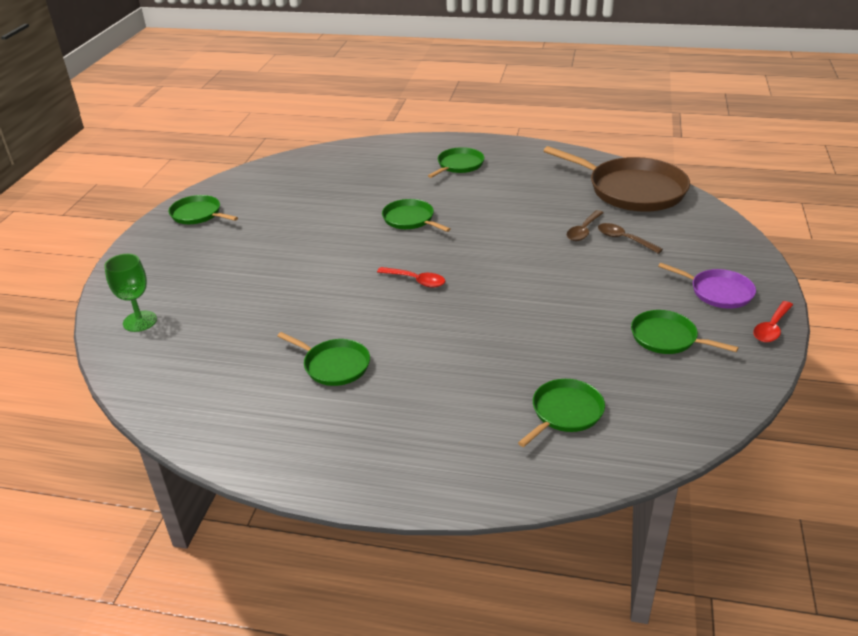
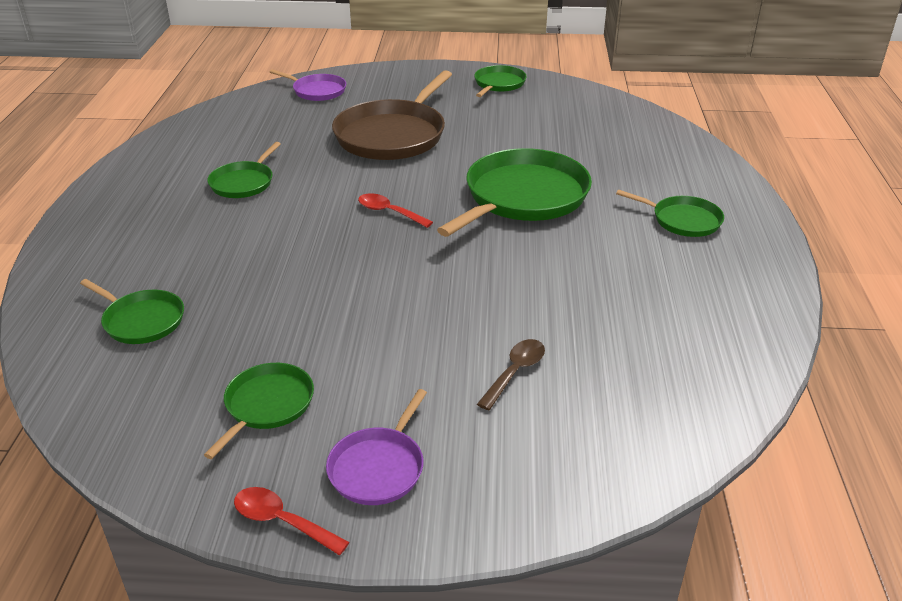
camera: 80 degrees right, 0 degrees up
(140, 321) = (317, 91): green goblet -> purple pan
(410, 219) = (522, 197): green pan -> green pan, size x1.91
(416, 281) = (389, 212): red spoon -> red spoon turned 105 degrees clockwise
(583, 231) = (530, 333): brown spoon -> none
(632, 190) = (679, 385): brown pan -> brown pan (393, 135)

